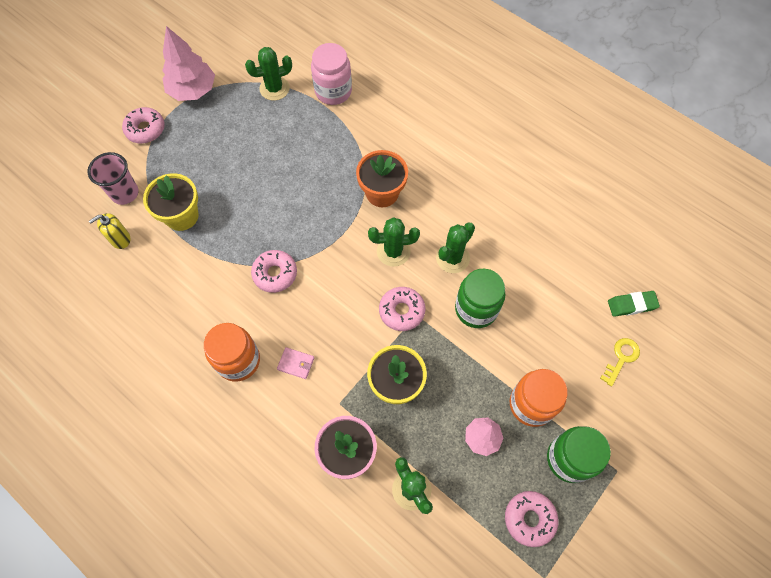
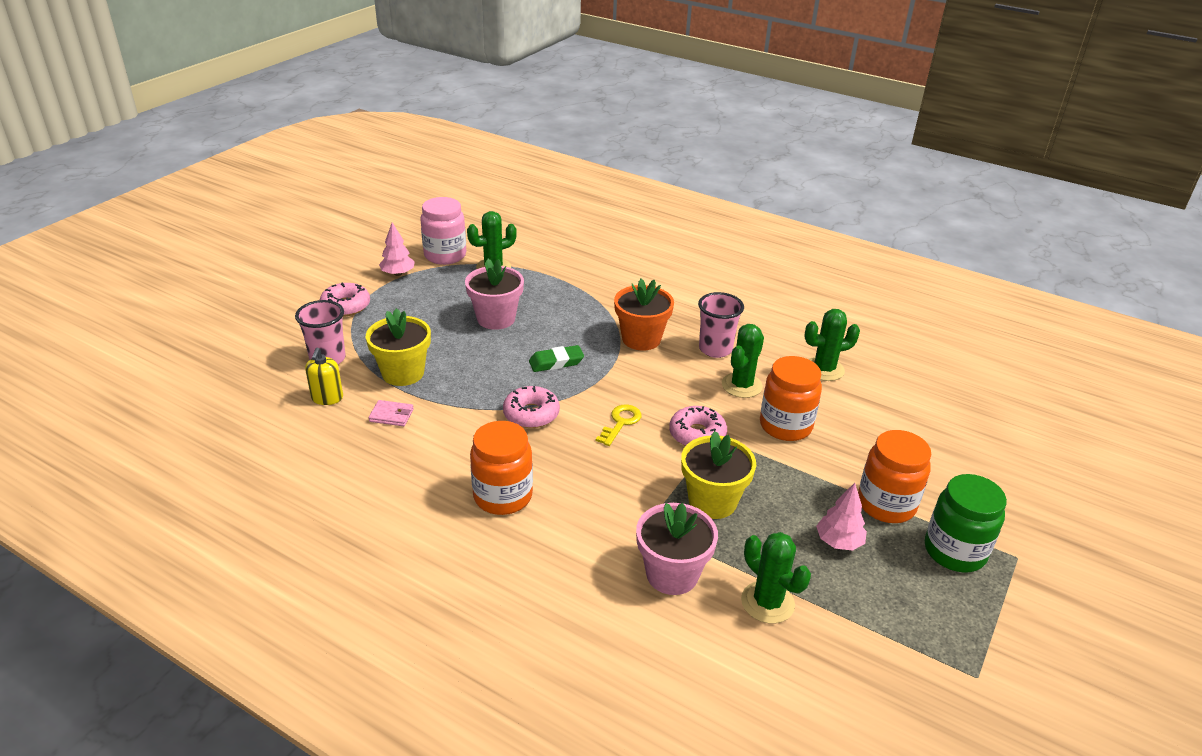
camera: 10 degrees left, 30 degrees down
(120, 239) = (327, 398): yellow soap dispenser -> yellow soap dispenser turned 45 degrees counterclockwise
(193, 90) = (398, 274): pink tree -> pink tree, size x0.59
(266, 156) = (496, 318): none -> pink flower pot
(296, 363) = (579, 493): pink wallet -> pink wallet (391, 415)
(333, 91) = (561, 266): pink jar -> pink jar (445, 255)
(393, 251) = (670, 385): green cactus -> green cactus (824, 369)
(441, 211) = (715, 349): none -> pink cup
(476, 309) = (785, 426): green jar -> orange jar
(529, 519) = (931, 616): pink donut -> none
(621, 358) = (973, 454): yellow key -> yellow key (620, 423)
(631, 305) = (962, 409): green eraser -> green eraser (556, 362)

